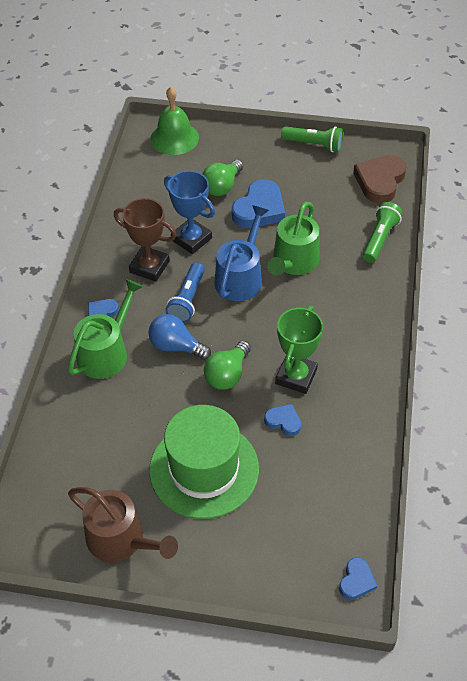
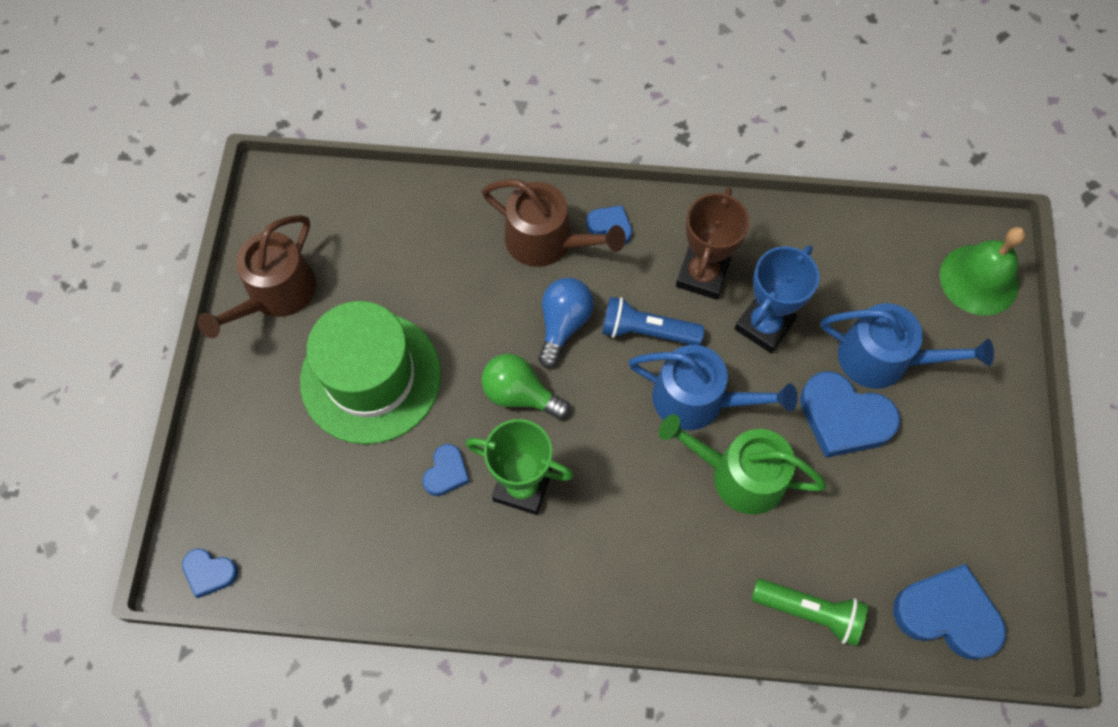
camera: 85 degrees right, 15 degrees up
(106, 352) = (546, 241): green watering can -> brown watering can
(222, 186) = (883, 359): green light bulb -> blue watering can
(314, 145) = (1014, 499): green flashlight -> none
(380, 181) = (947, 614): brown heart -> blue heart

